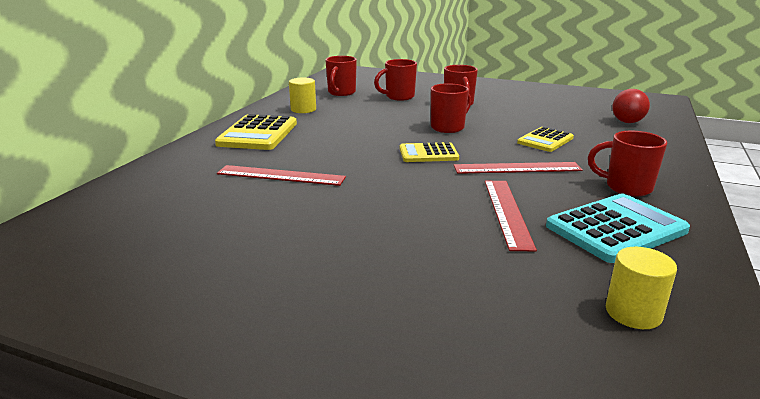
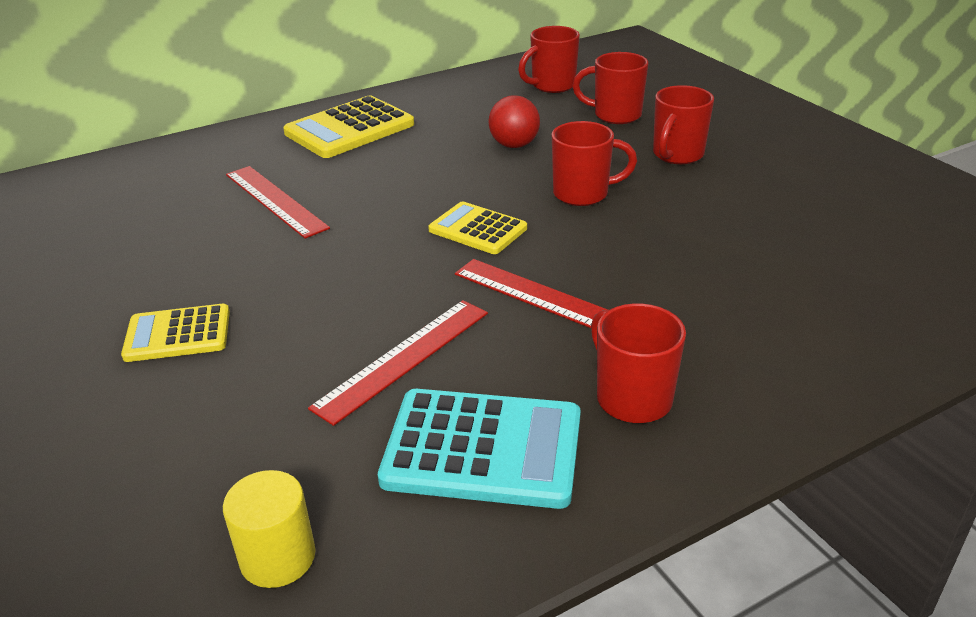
camera: 40 degrees right, 10 degrees up
(303, 109) = (458, 103): yellow cylinder -> none
(545, 140) = (678, 267): yellow calculator -> yellow calculator (178, 334)
(627, 122) = (900, 284): red ball -> red ball (514, 145)

